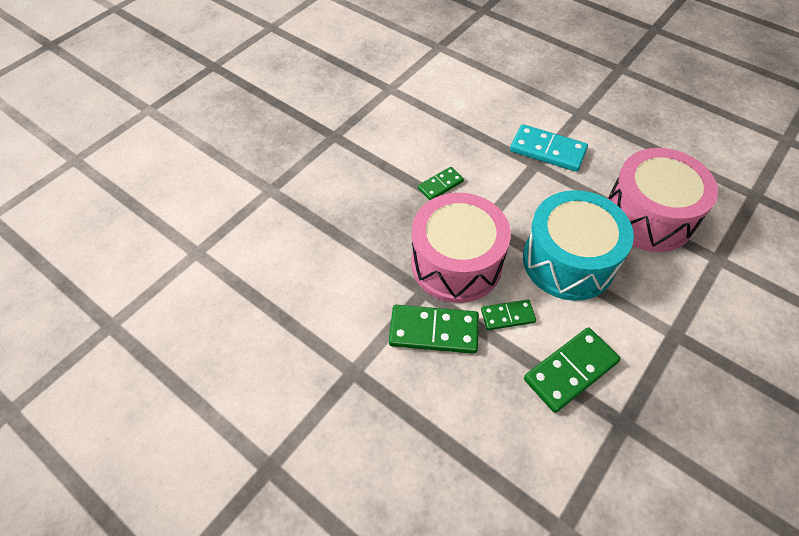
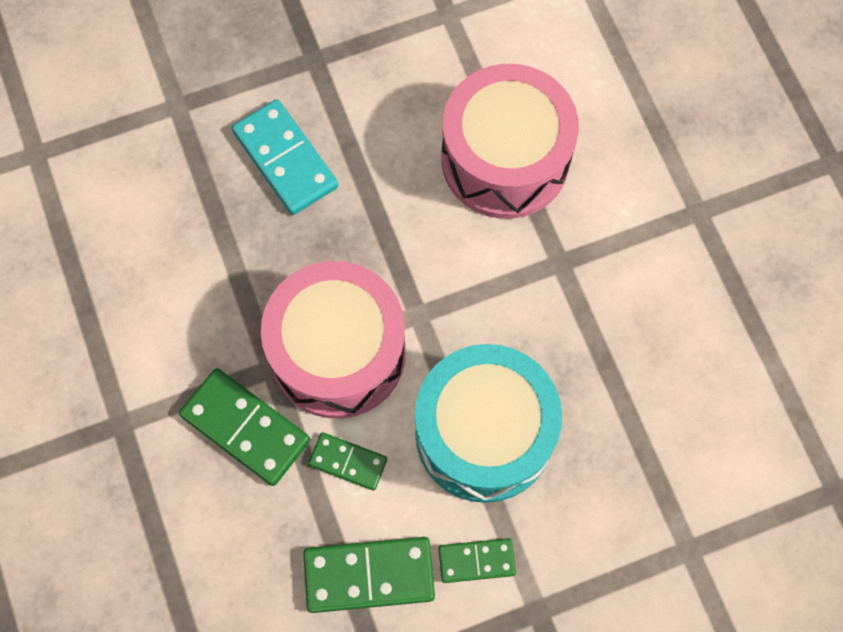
camera: 30 degrees right, 15 degrees up
(440, 185) = (402, 222): green domino -> green domino (476, 561)
(547, 150) = (595, 249): turquoise domino -> turquoise domino (285, 159)
(648, 216) = (648, 433): pink drum -> pink drum (505, 159)

